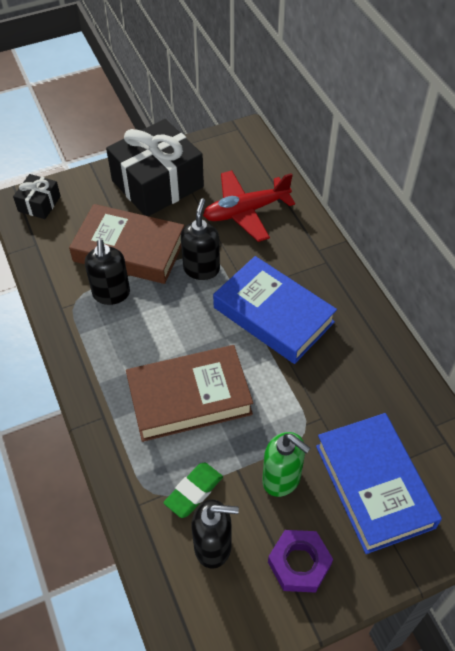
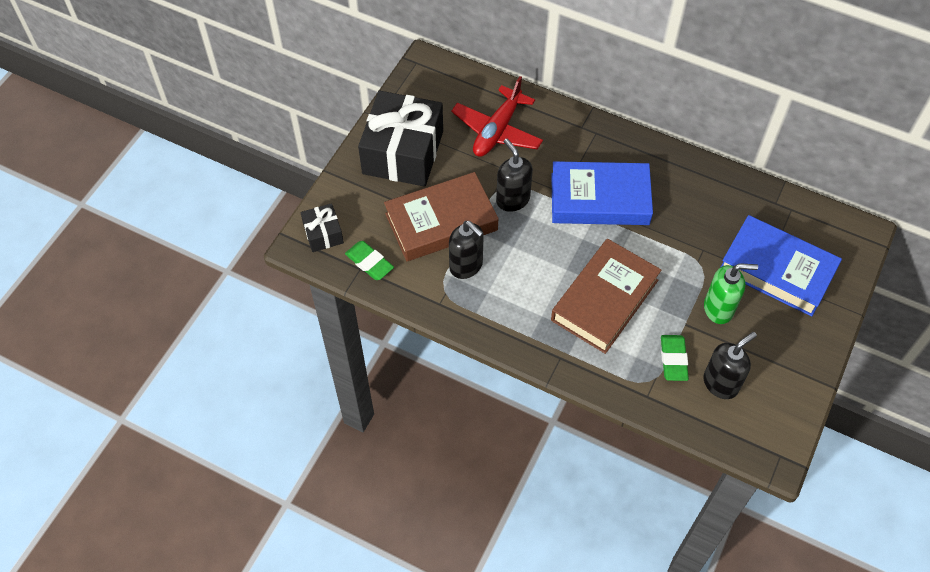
camera: 40 degrees left, 5 degrees up
(46, 244) = (369, 262): none -> green eraser
(299, 563) = (780, 352): purple nut -> none

